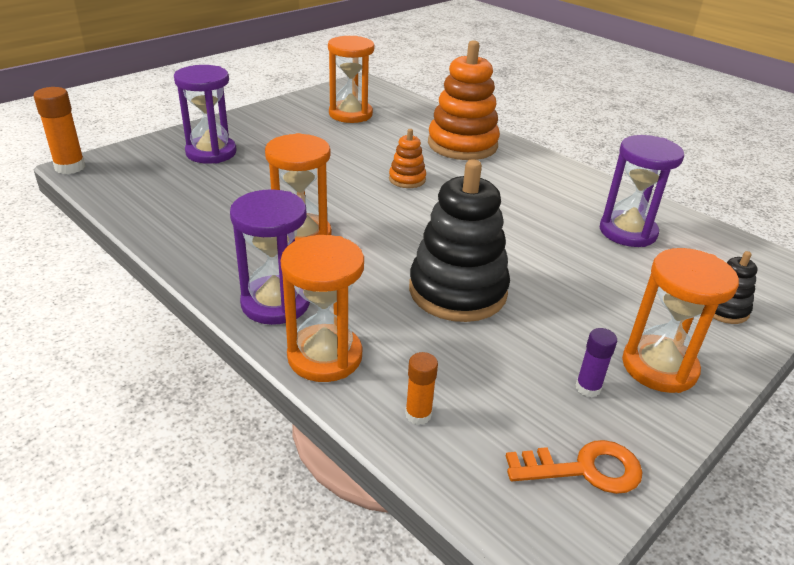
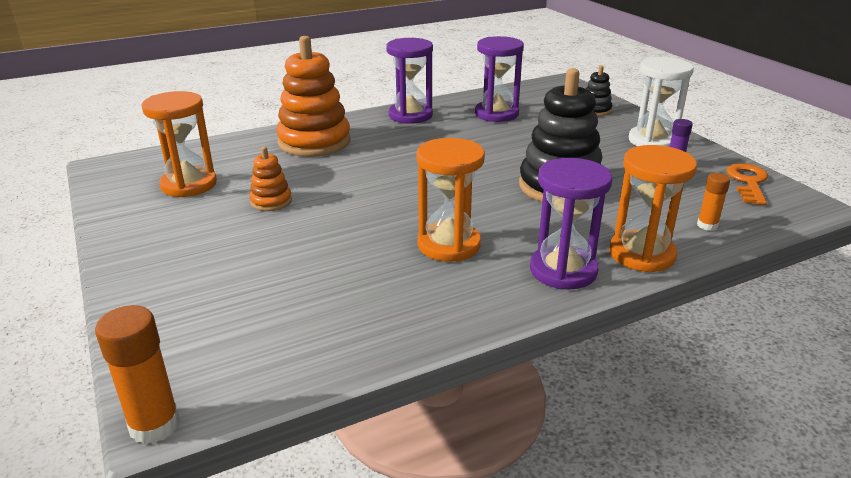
camera: 70 degrees left, 5 degrees down
(211, 152) = (212, 287): purple hourglass -> purple hourglass (410, 115)
(407, 179) = (366, 177): orange stacking toy -> orange stacking toy (271, 201)
(659, 367) = (653, 141): orange hourglass -> white hourglass

